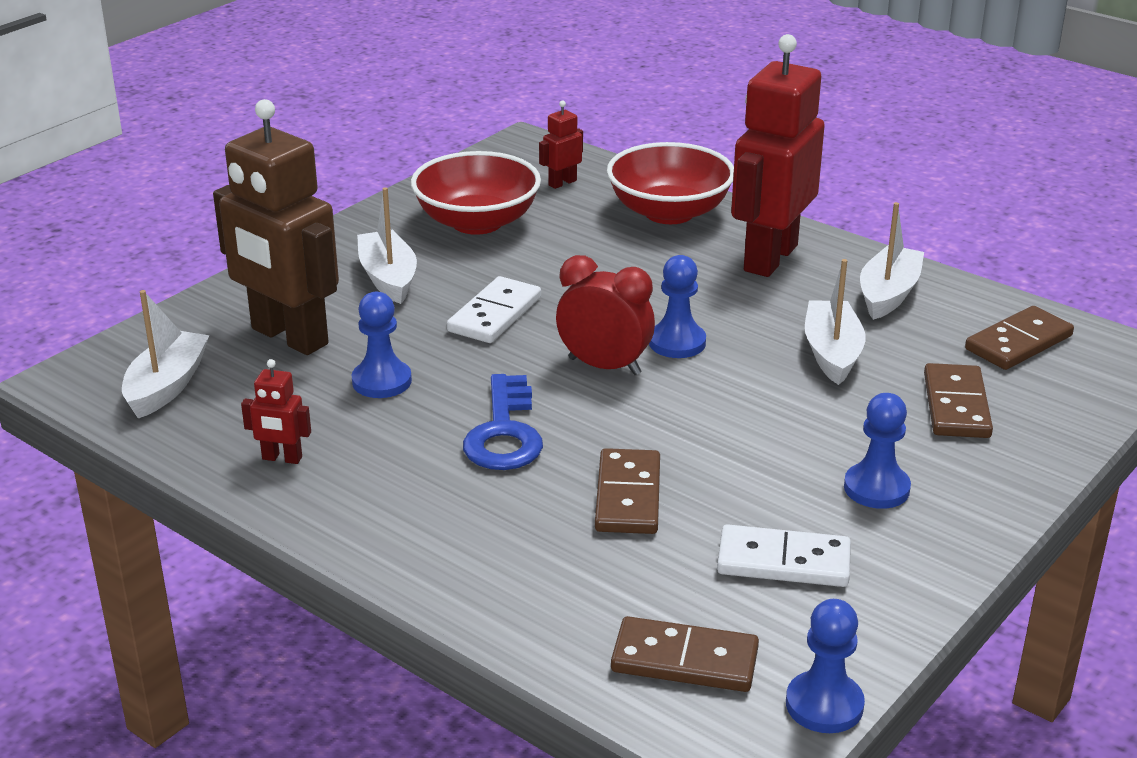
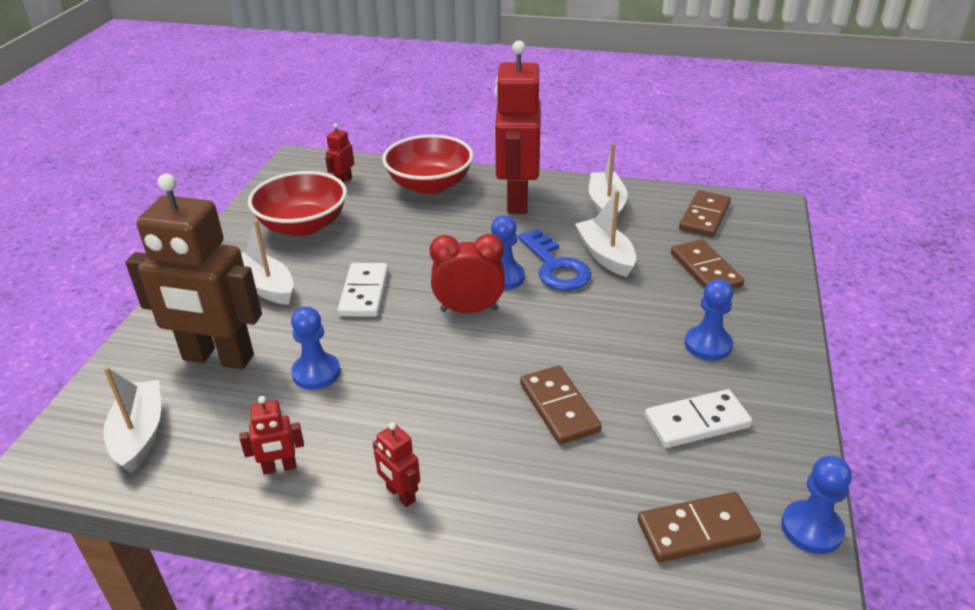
camera: 25 degrees left, 5 degrees up
(386, 521) = (400, 494): none -> red robot
(504, 433) = (436, 386): blue key -> blue key (555, 267)

